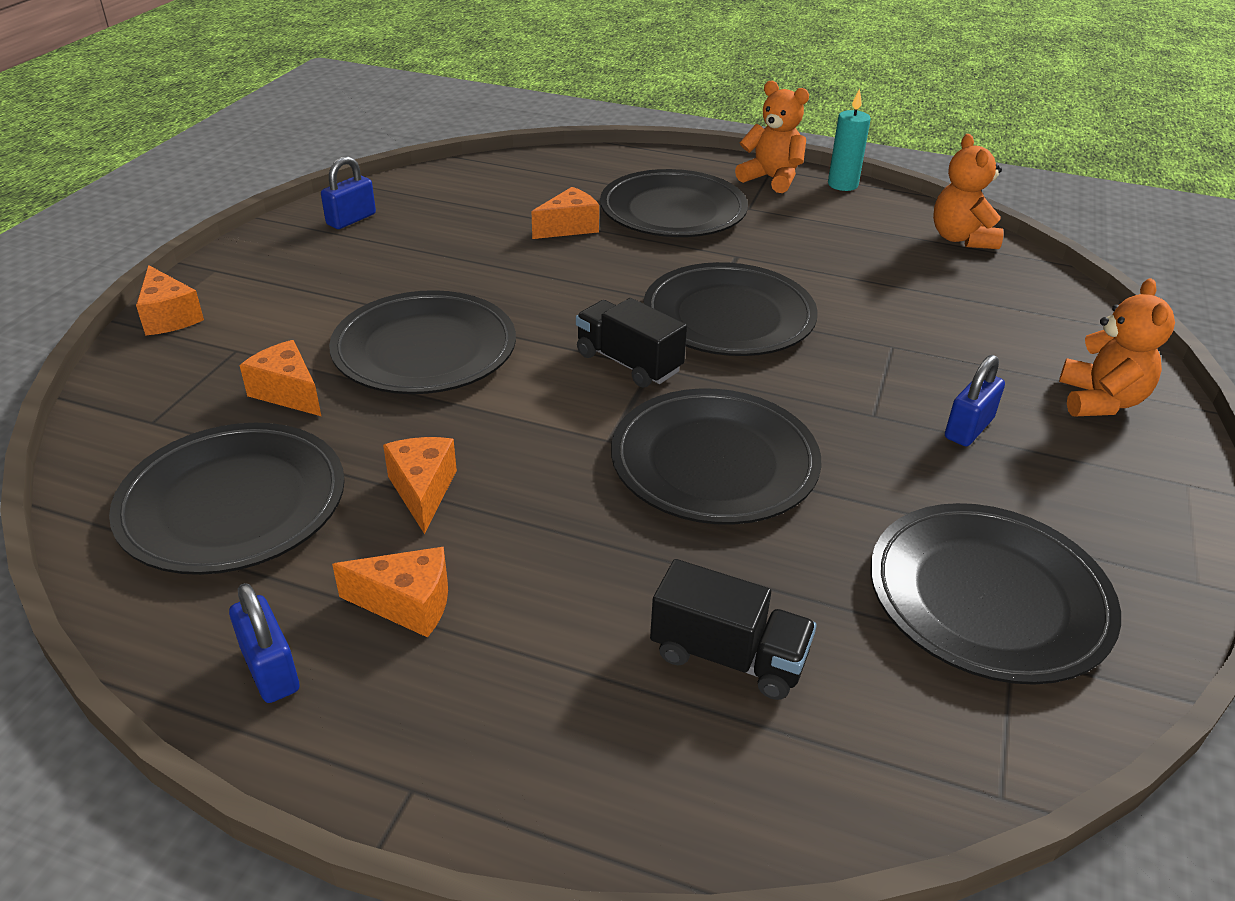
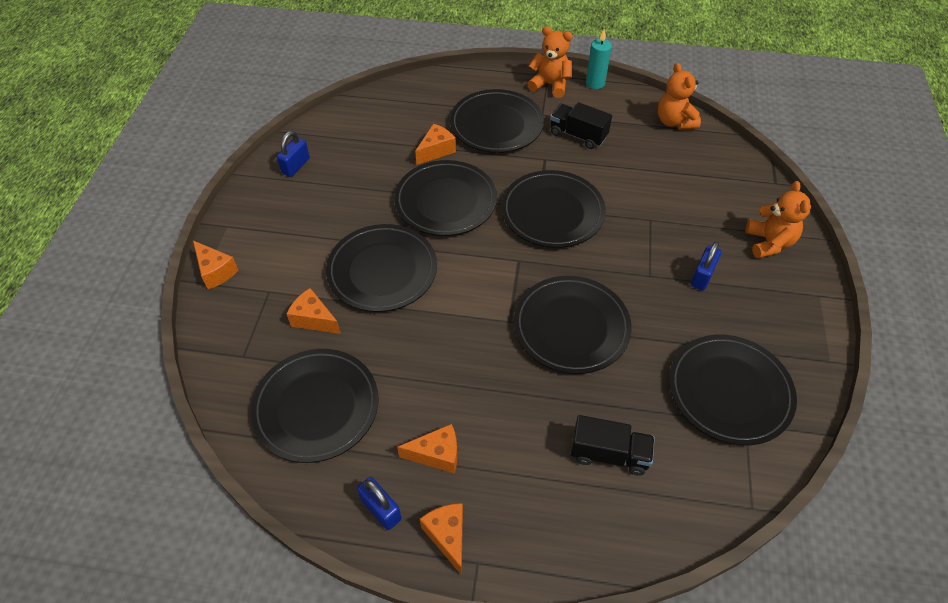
camera: 10 degrees left, 15 degrees up
(423, 491) = (418, 377): orange cheese -> orange cheese (447, 536)
(560, 284) = (445, 201): none -> black plate
(628, 363) = (504, 260): black truck -> black truck (578, 135)

